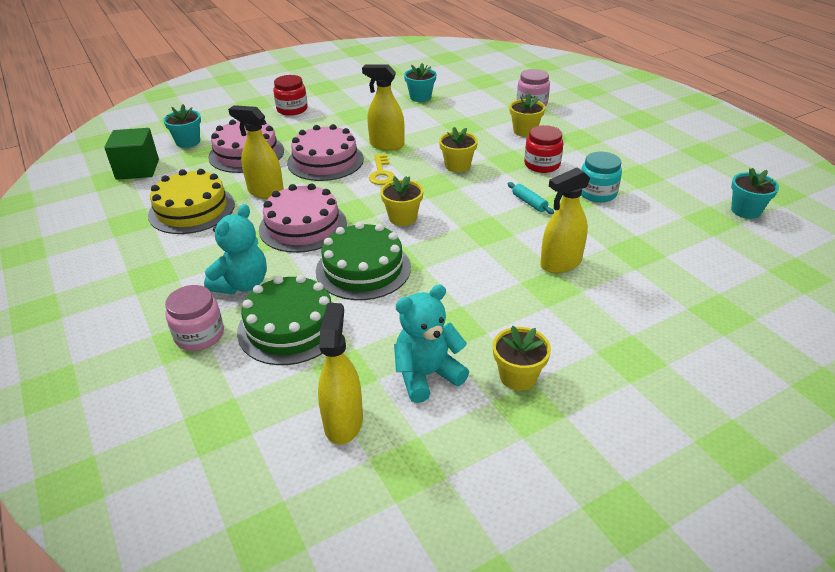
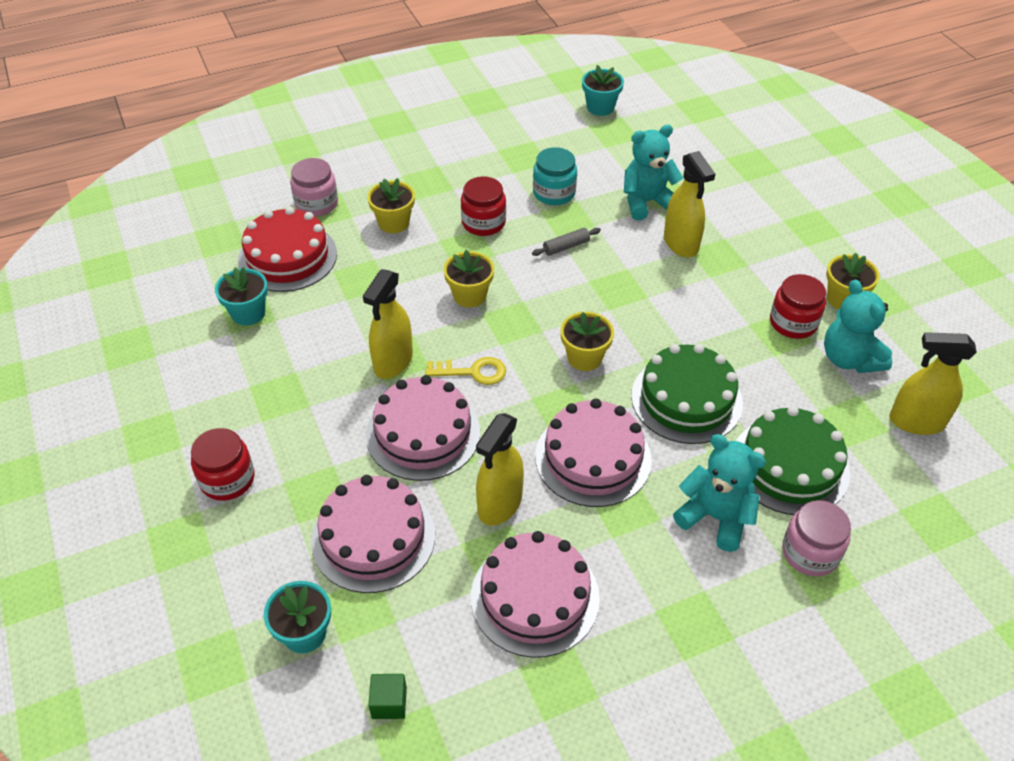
camera: 85 degrees left, 10 degrees up
(137, 169) = (389, 703): green cube -> green cube, size x0.51
(192, 209) = (535, 597): yellow cake -> pink cake
(470, 336) = (793, 323): none -> red jar
(475, 101) = (287, 257): none -> red cake
(529, 203) = (566, 247): turquoise rolling pin -> grey rolling pin
(612, 242) = (646, 202): none -> turquoise teddy bear

